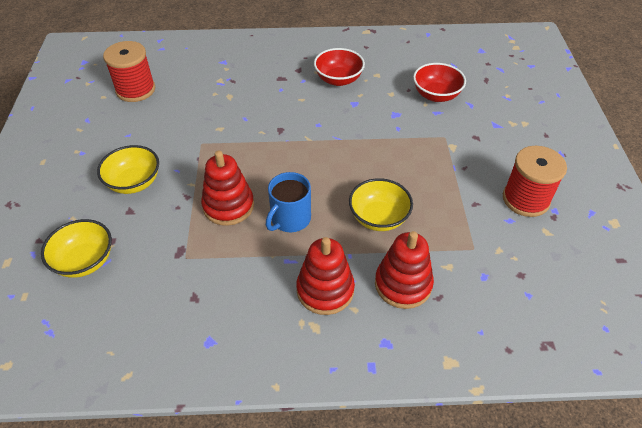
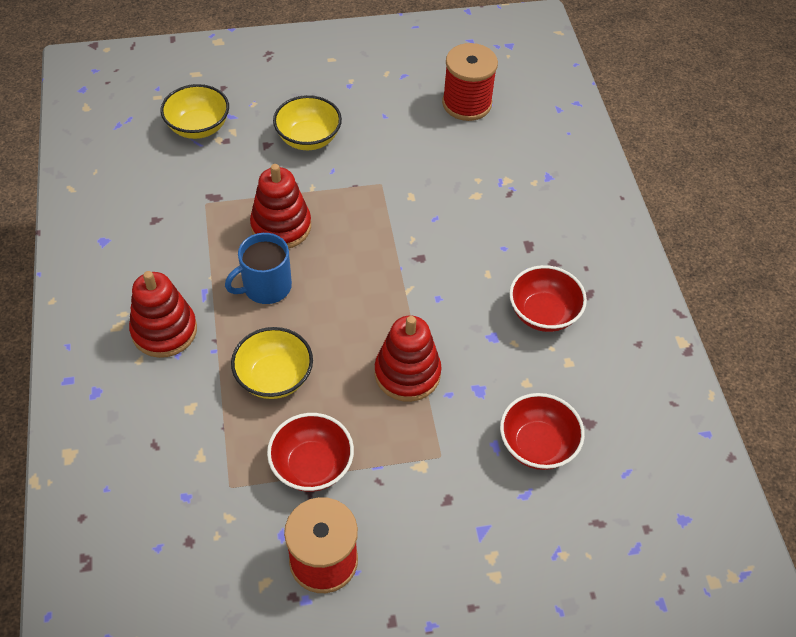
camera: 80 degrees right, 5 degrees up
(290, 219) = (266, 287): blue mug -> blue mug turned 60 degrees counterclockwise
(403, 284) = (173, 407): red stacking toy -> red stacking toy (407, 373)
(454, 201) = (312, 466): none -> red bowl

